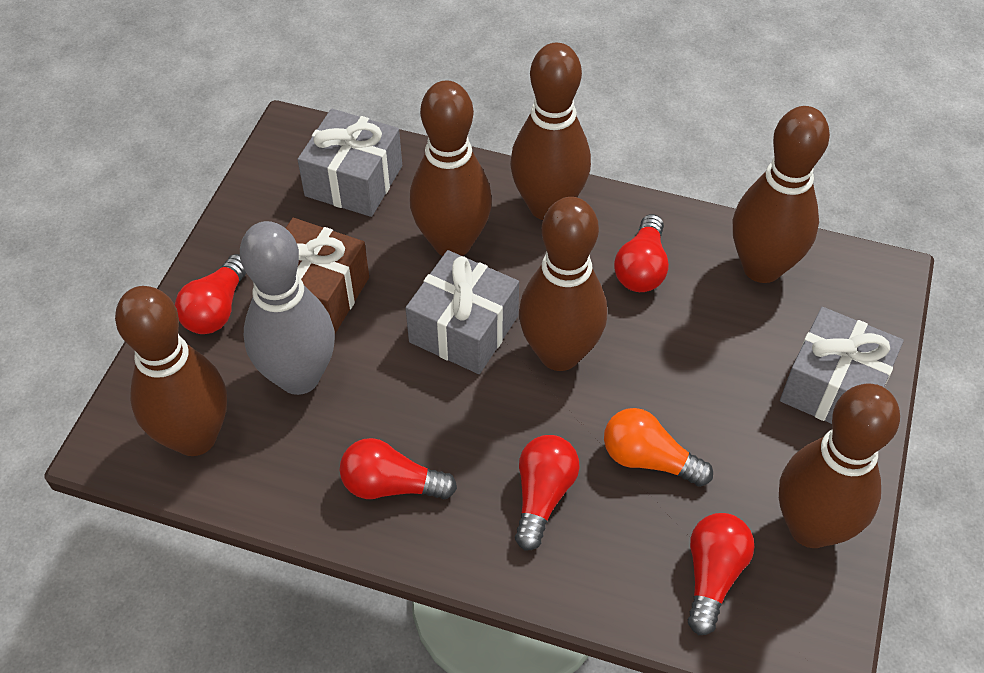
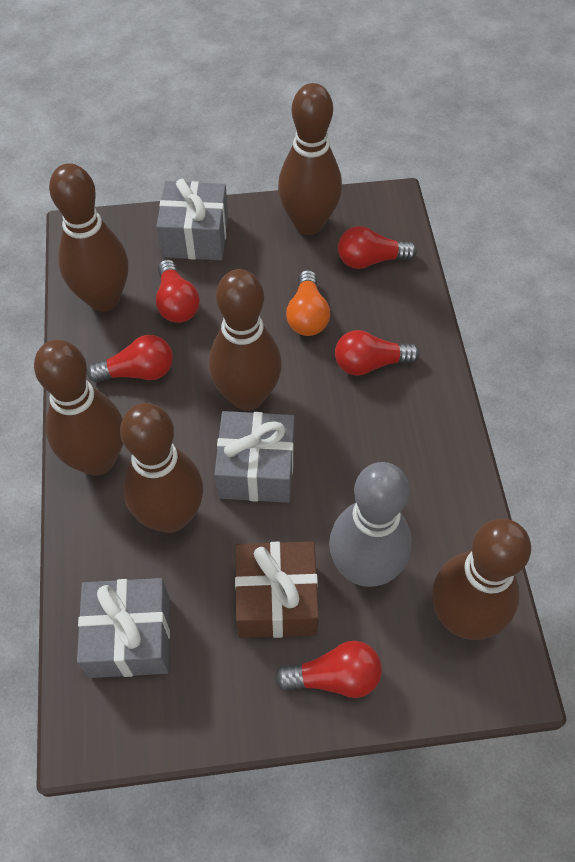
camera: 115 degrees left, 5 degrees up
(391, 485) = (417, 457): red light bulb -> red light bulb (176, 303)

